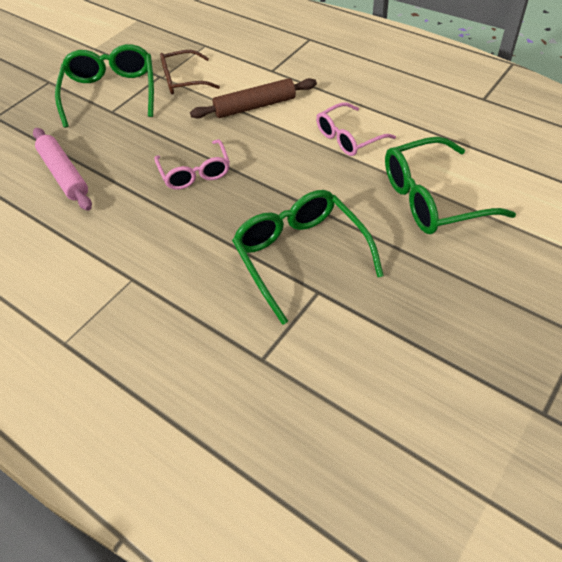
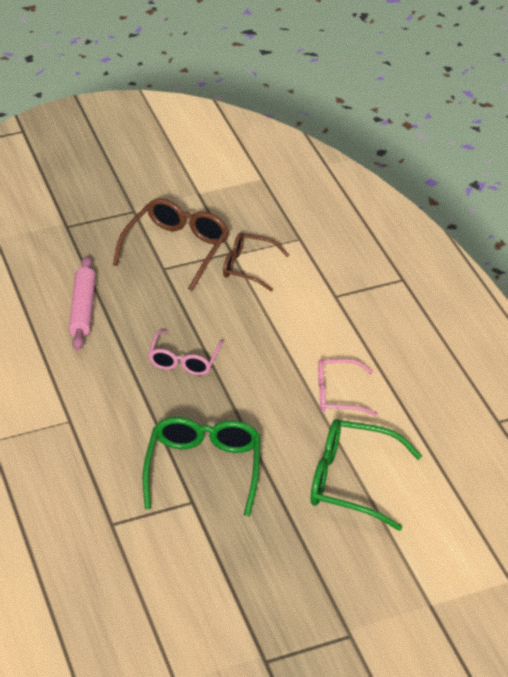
camera: 30 degrees right, 10 degrees down
(111, 93) = (176, 250): green glasses -> brown glasses
(255, 106) = (287, 324): brown rolling pin -> none

